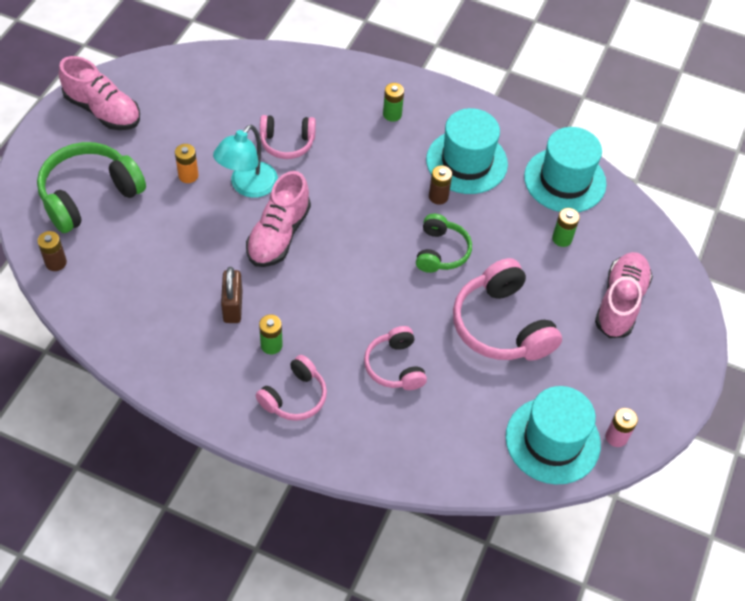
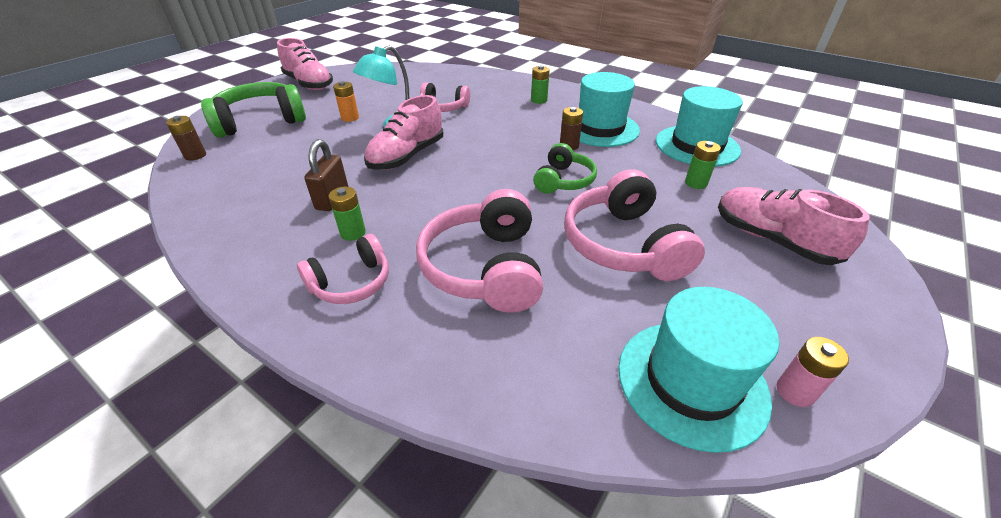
camera: 15 degrees right, 15 degrees down
(395, 366) = (485, 267): pink headphones -> pink headphones, size x1.67
(620, 303) = (772, 240): pink shoe -> pink shoe turned 75 degrees counterclockwise

